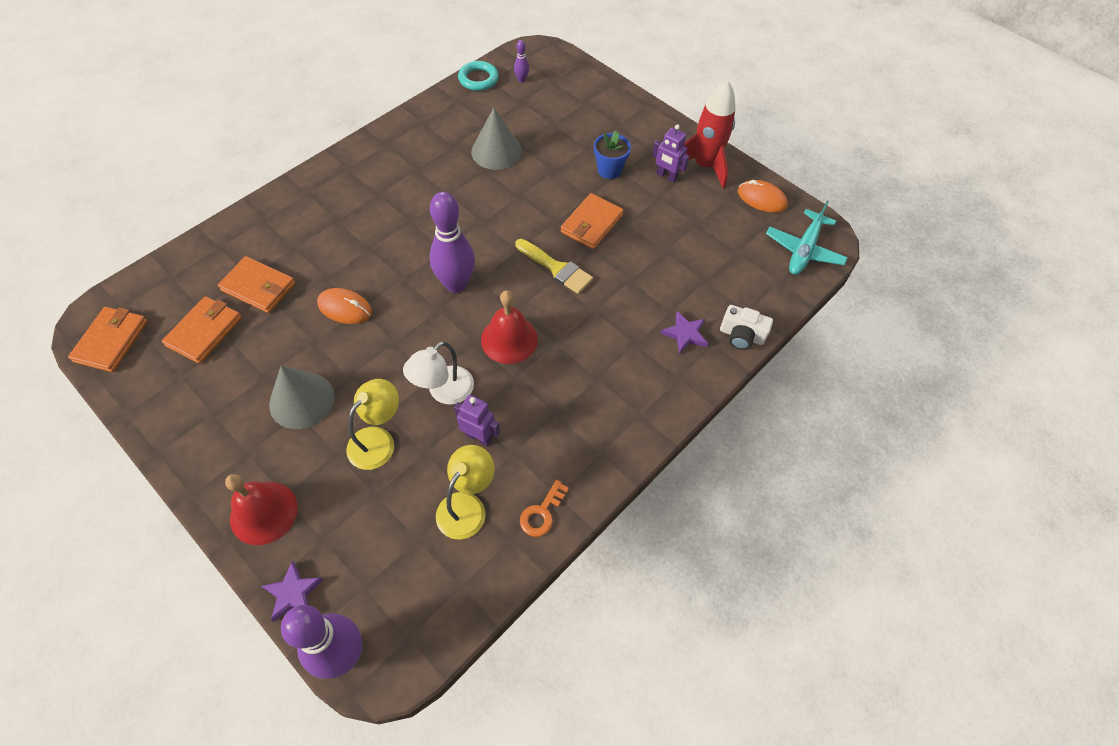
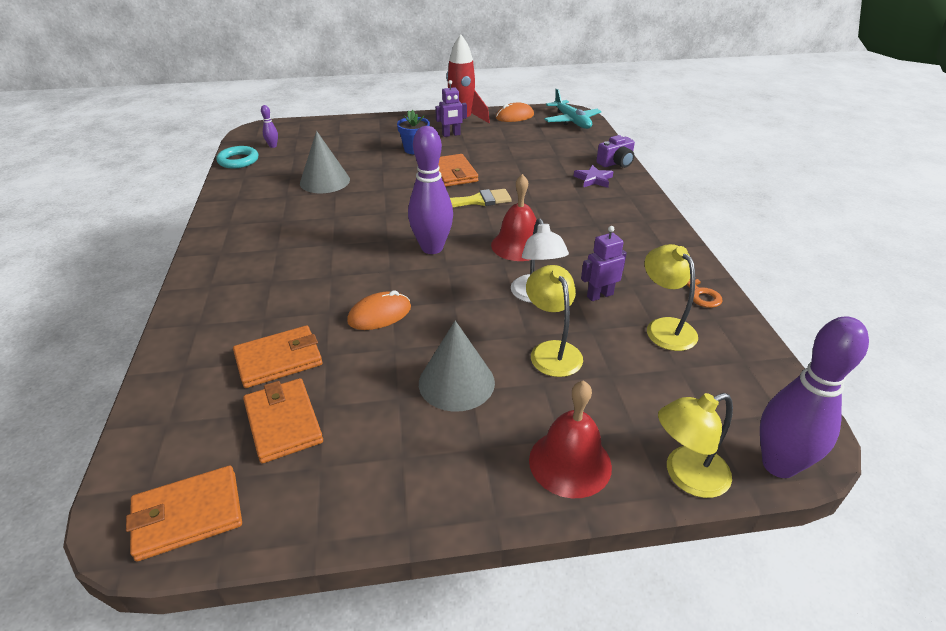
camera: 50 degrees left, 20 degrees down
(111, 341) = (187, 515): orange wallet -> orange wallet turned 75 degrees counterclockwise
(293, 593) = (686, 476): purple star -> yellow lamp
(741, 336) = (616, 163): white camera -> purple camera

